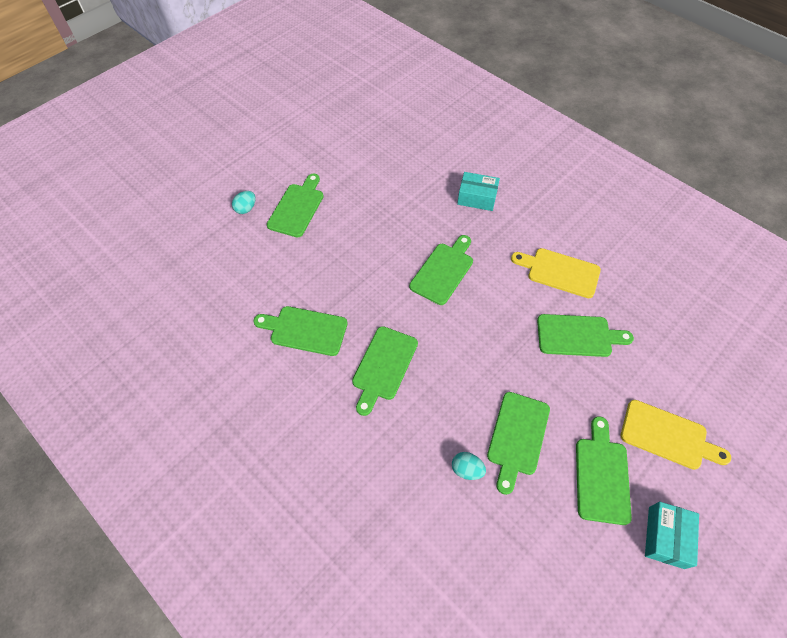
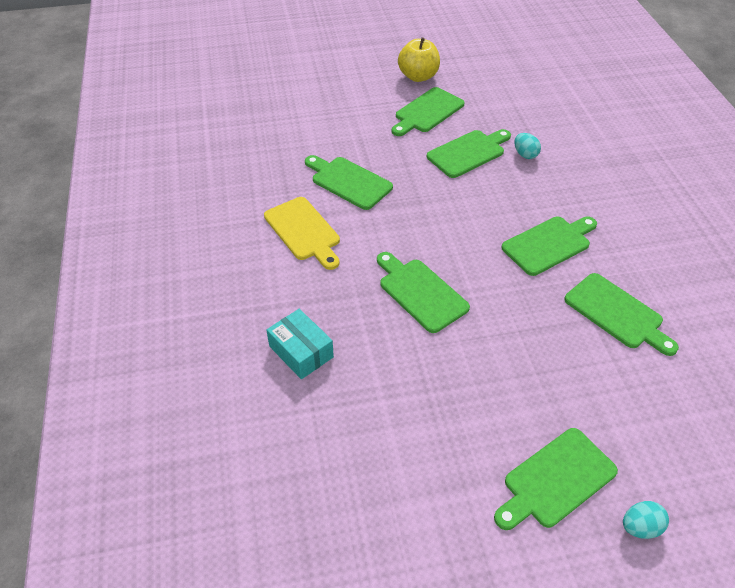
camera: 145 degrees left, 10 degrees down
(443, 271) = (420, 292): green cutting board -> green cutting board turned 75 degrees clockwise
(666, 537) = (418, 76): turquoise box -> yellow apple
(667, 436) = (357, 107): yellow cutting board -> none

